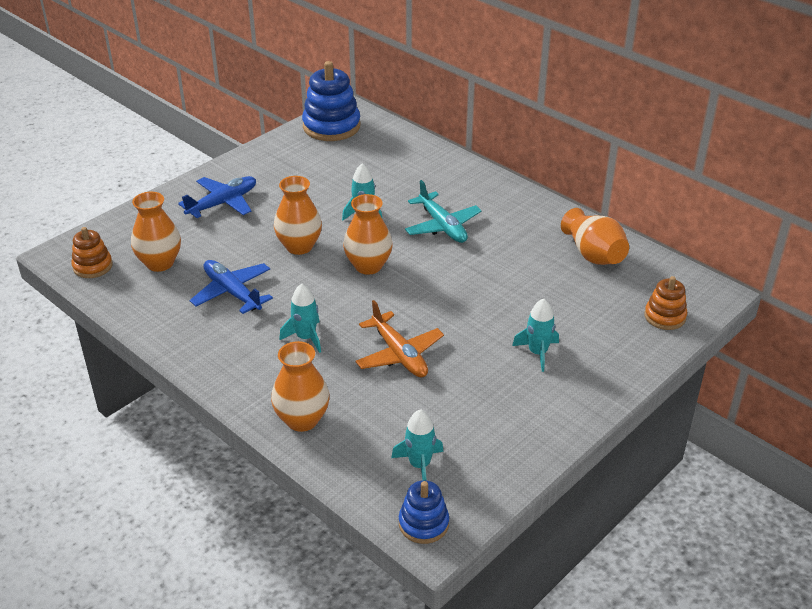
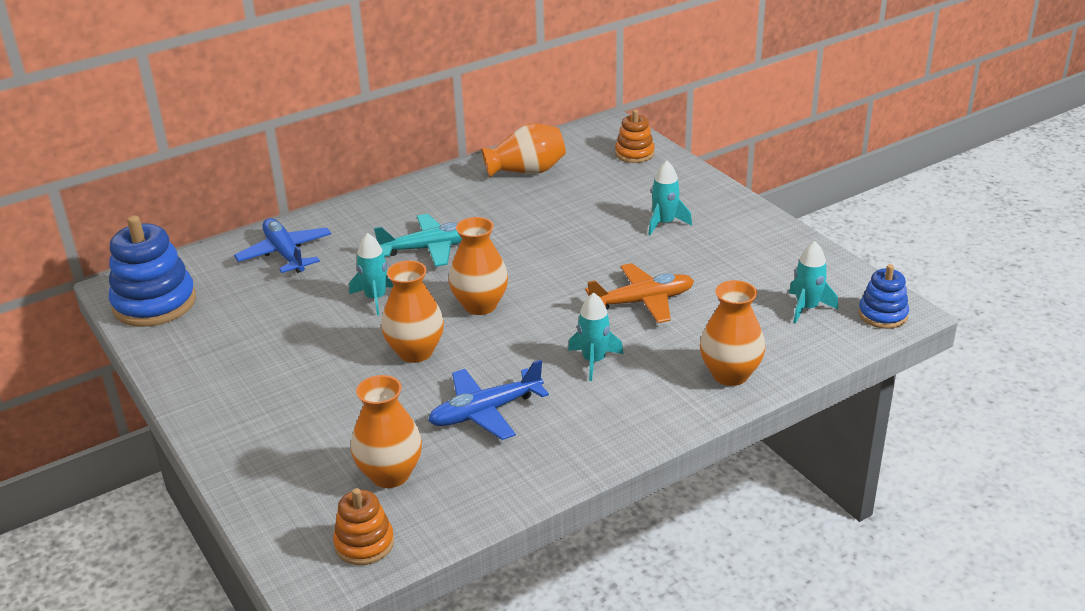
camera: 75 degrees left, 5 degrees down
(223, 203) = (279, 409): blue plane -> blue plane (285, 254)

